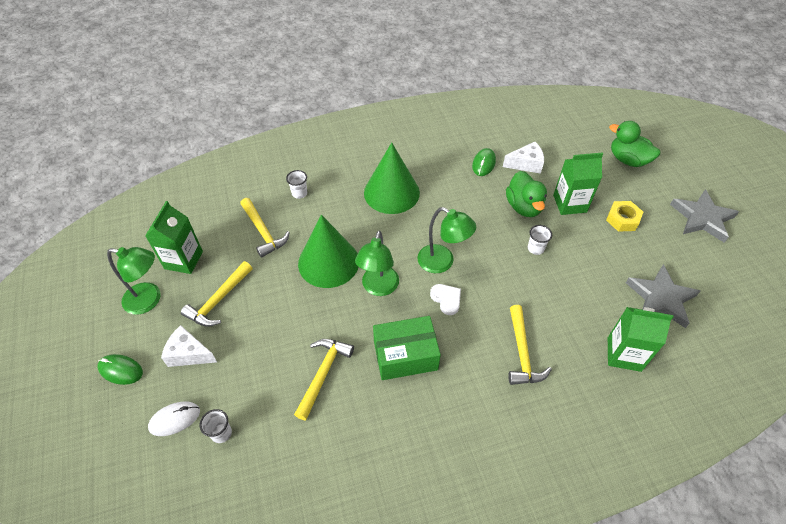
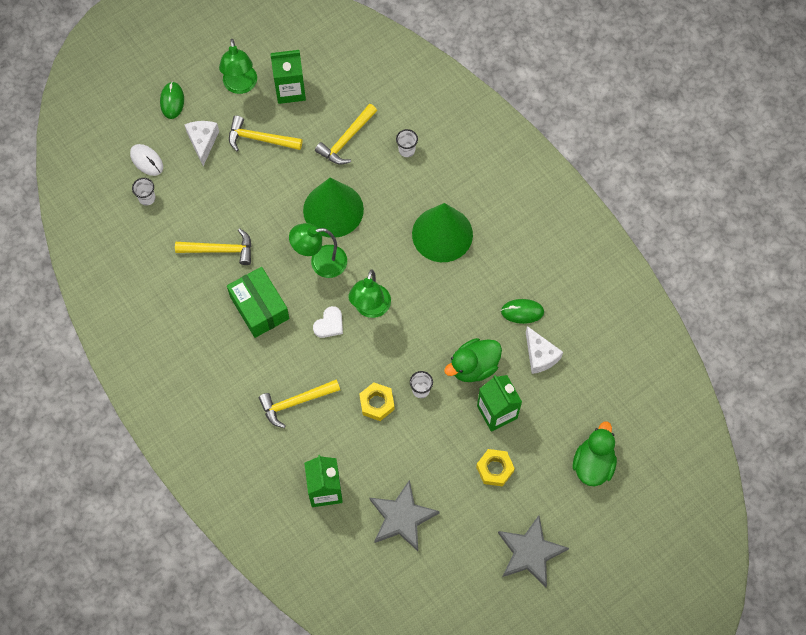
camera: 70 degrees right, 15 degrees up
(540, 285) = (377, 403): none -> yellow nut

